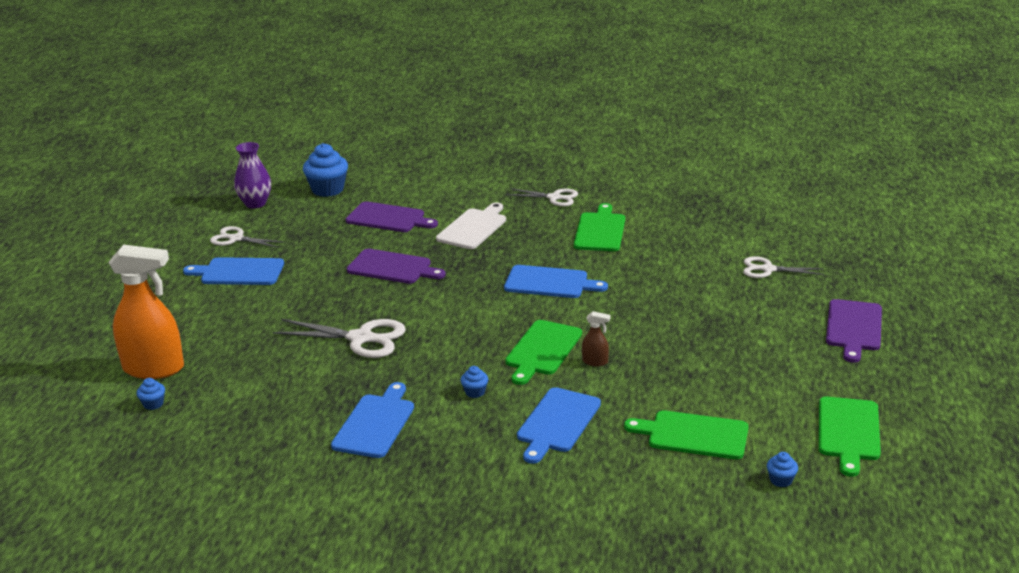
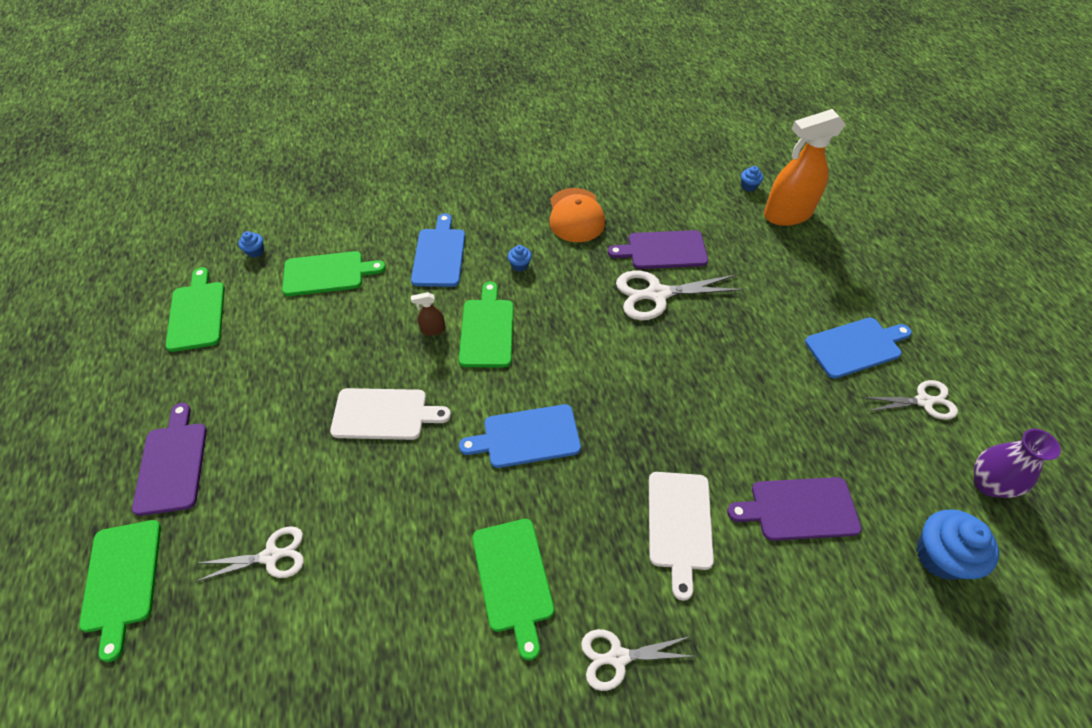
camera: 155 degrees right, 25 degrees up
(375, 424) = (576, 215): blue cutting board -> orange cap
(392, 267) = (712, 406): purple cutting board -> purple cutting board (663, 250)
(663, 318) = (384, 414): none -> white cutting board
(880, 280) = (122, 579): none -> green cutting board

